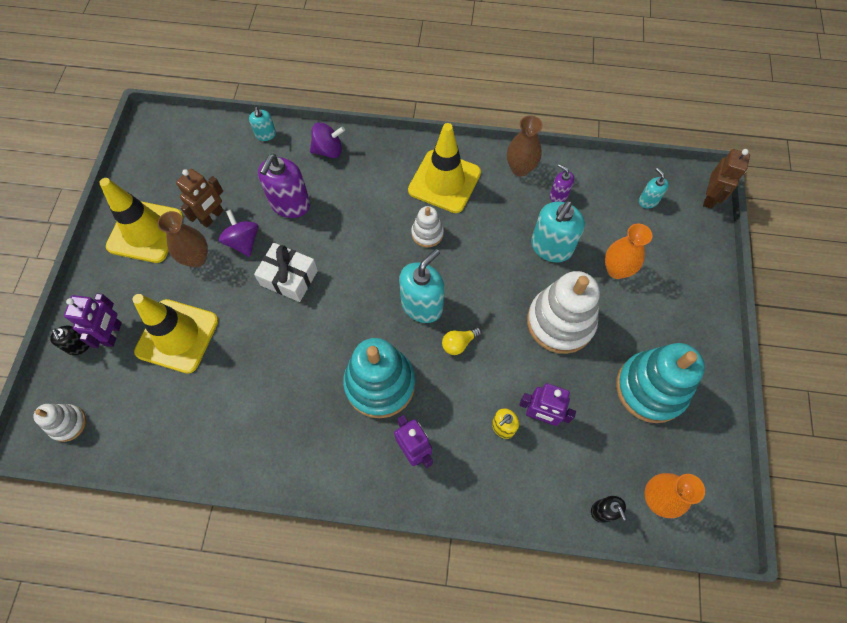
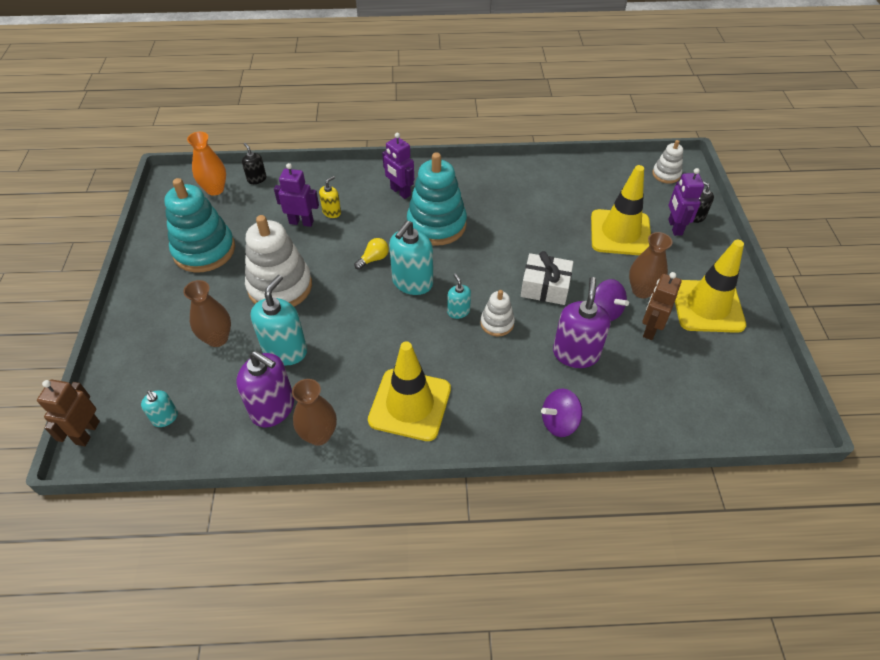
camera: 170 degrees right, 15 degrees down
(266, 135) = (644, 431): turquoise soap dispenser -> turquoise soap dispenser (458, 311)
(427, 233) = (419, 345): white stacking toy -> white stacking toy (497, 323)
(558, 195) = (273, 408): purple soap dispenser -> purple soap dispenser, size x1.90
(616, 270) = (217, 338): orange vase -> brown vase

